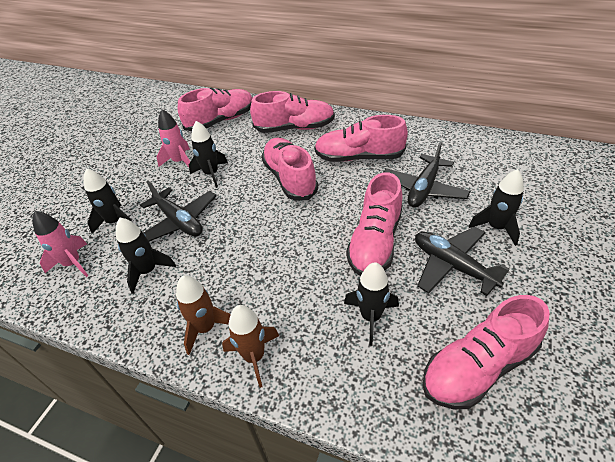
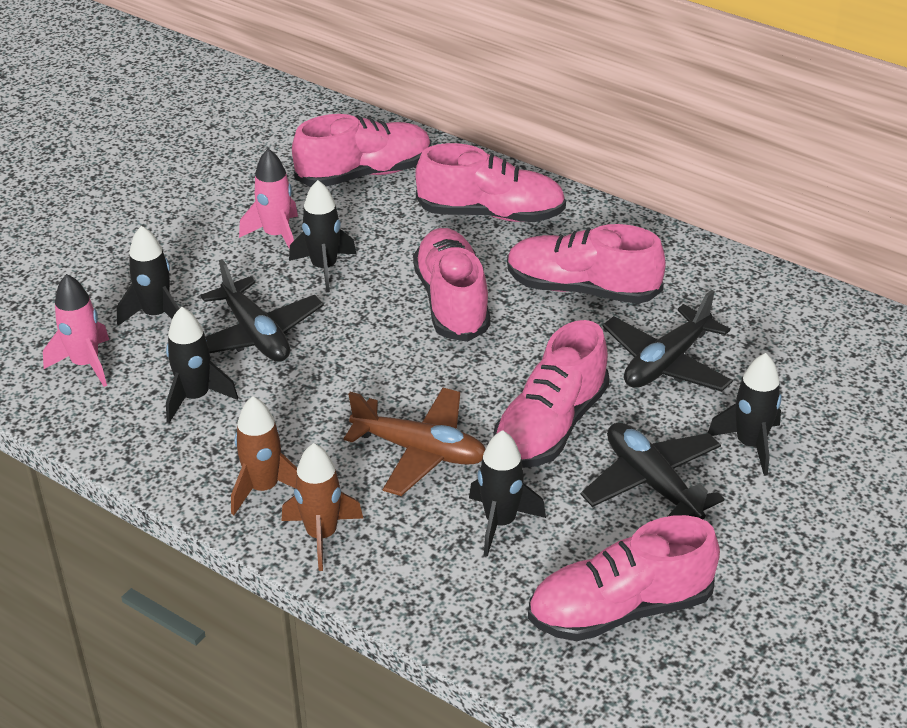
camera: 10 degrees right, 5 degrees down
(301, 276) = (420, 451): none -> brown plane

